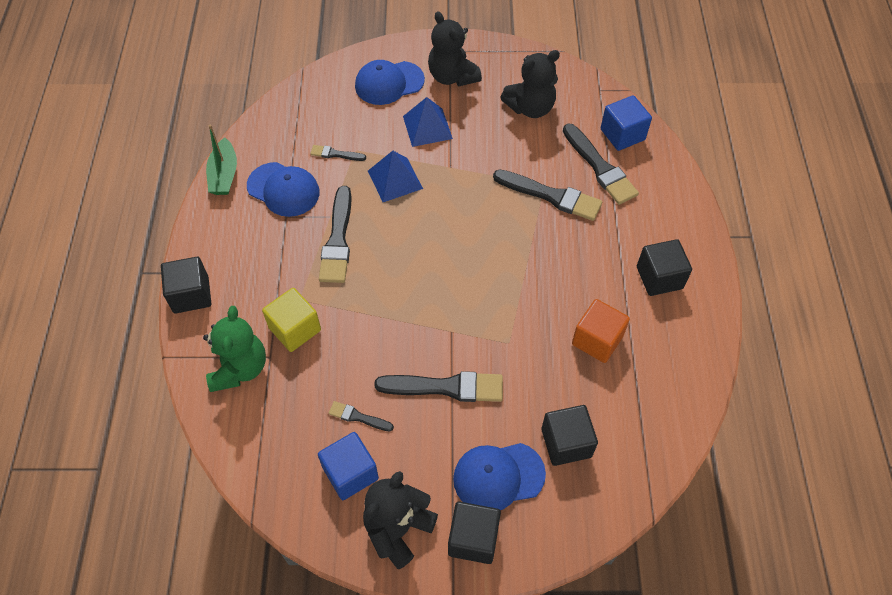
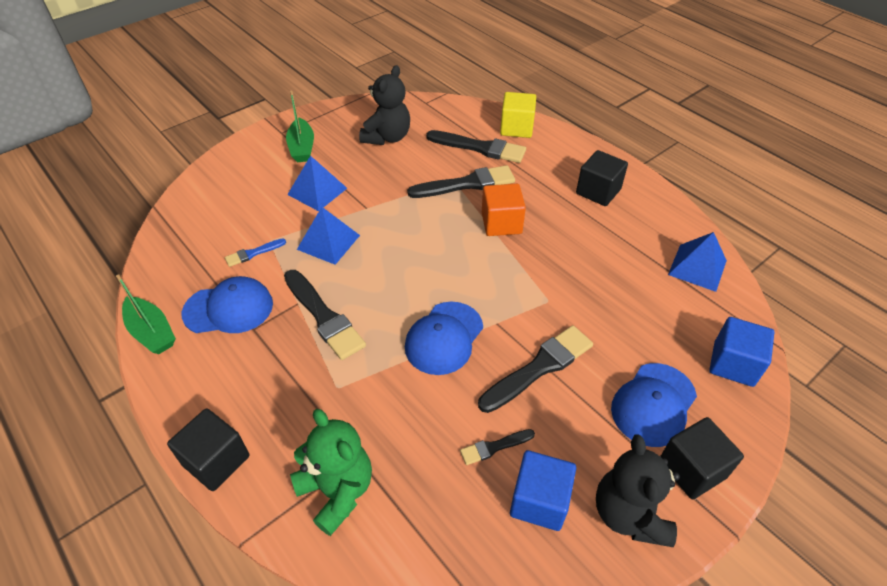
camera: 40 degrees left, 10 degrees down
(295, 329) = (358, 416): yellow cube -> yellow cube (516, 128)
(335, 154) = (253, 253): black brush -> blue brush
(389, 83) = (250, 178): blue cap -> blue cap (444, 338)
(452, 76) = (302, 147): black teddy bear -> green boat
(566, 443) = (669, 341): black cube -> none
(597, 340) = (606, 257): orange cube -> orange cube (501, 223)
(622, 134) = (472, 120): blue cube -> blue cube (733, 364)
(665, 404) = (697, 267): none -> blue pyramid

